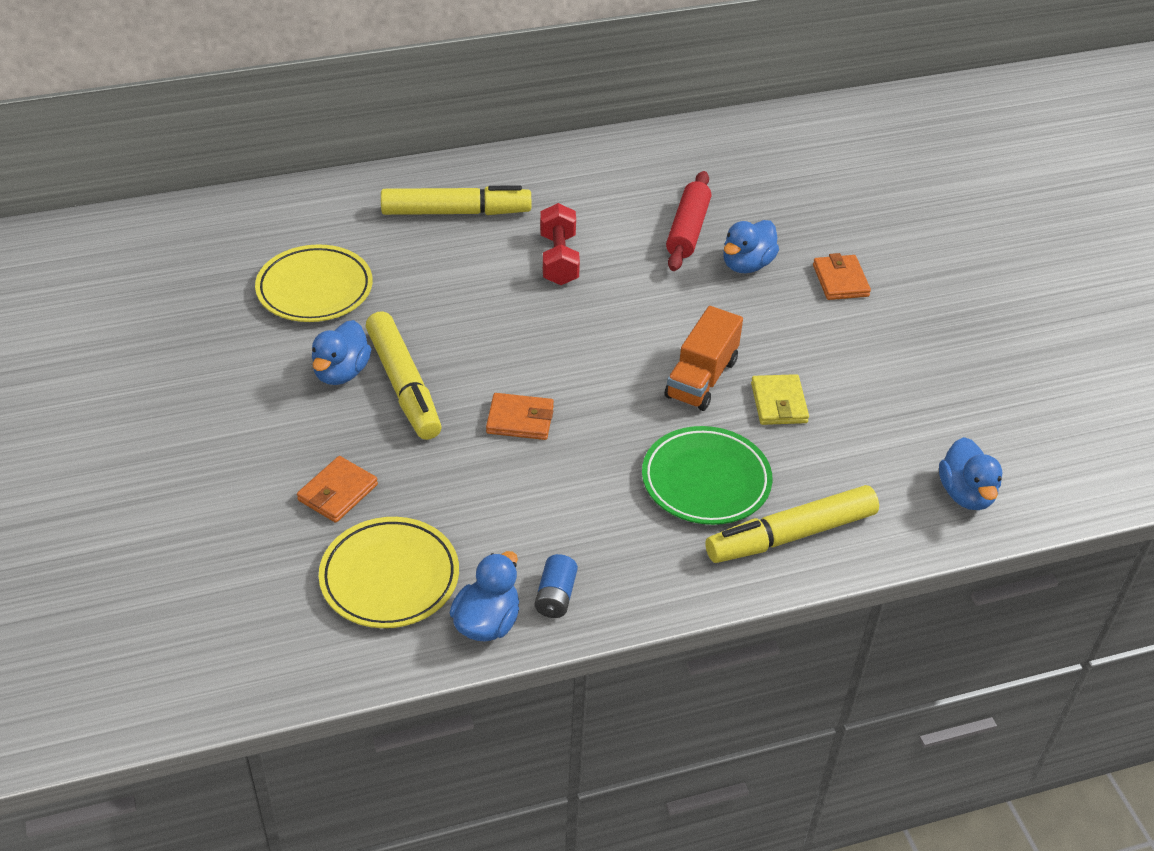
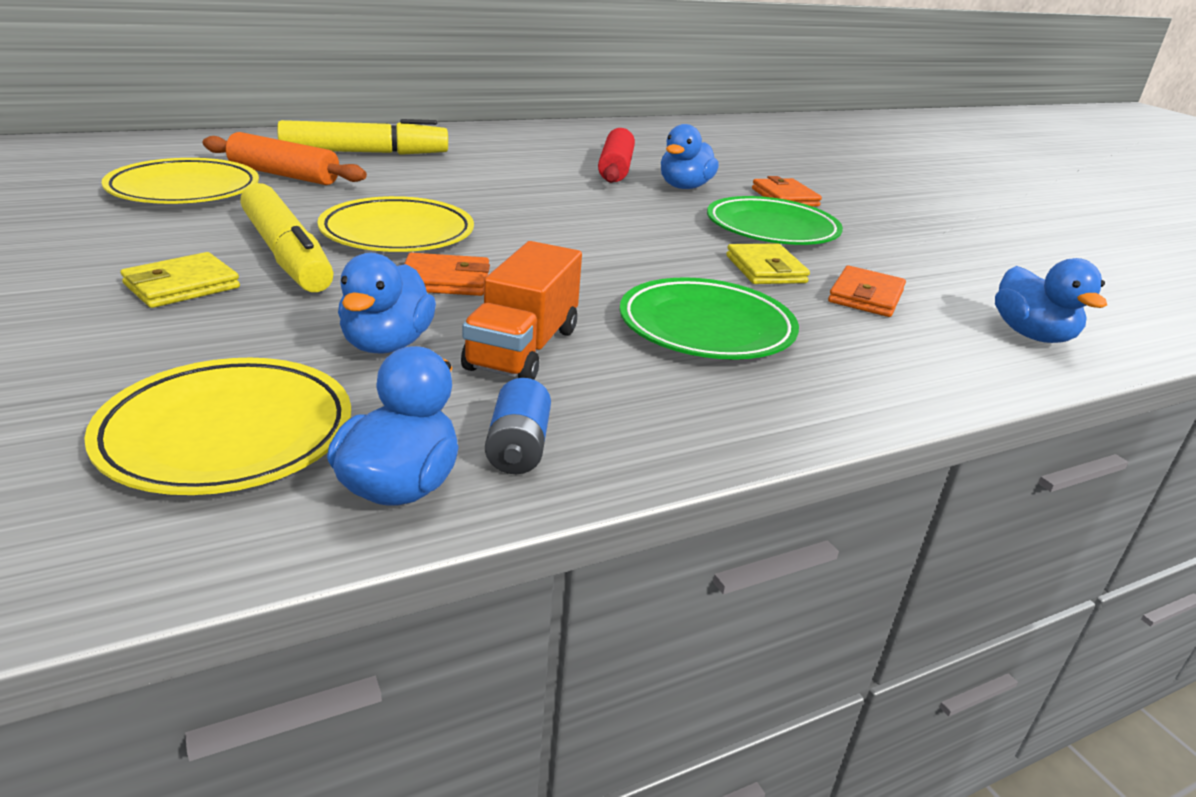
camera: 10 degrees left, 15 degrees down
(338, 427) = (182, 286): none -> yellow wallet
(338, 492) = (162, 344): orange wallet -> orange wallet (865, 296)
(341, 372) = (201, 244): blue duck -> blue duck (387, 344)
(389, 258) = (284, 175): none -> orange rolling pin
(485, 353) = (397, 234): none -> yellow plate
(559, 259) = (481, 180): red dumbbell -> none
(701, 378) = (667, 252): orange truck -> orange truck (523, 349)
(790, 535) = (843, 374): yellow marker -> none
(807, 339) = (772, 229): none -> green plate

